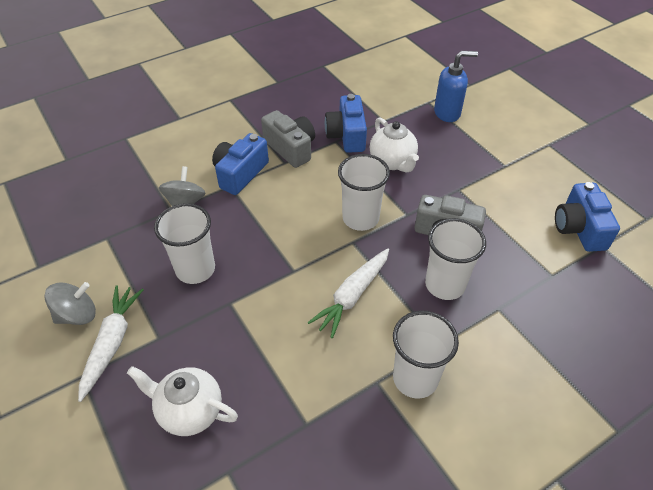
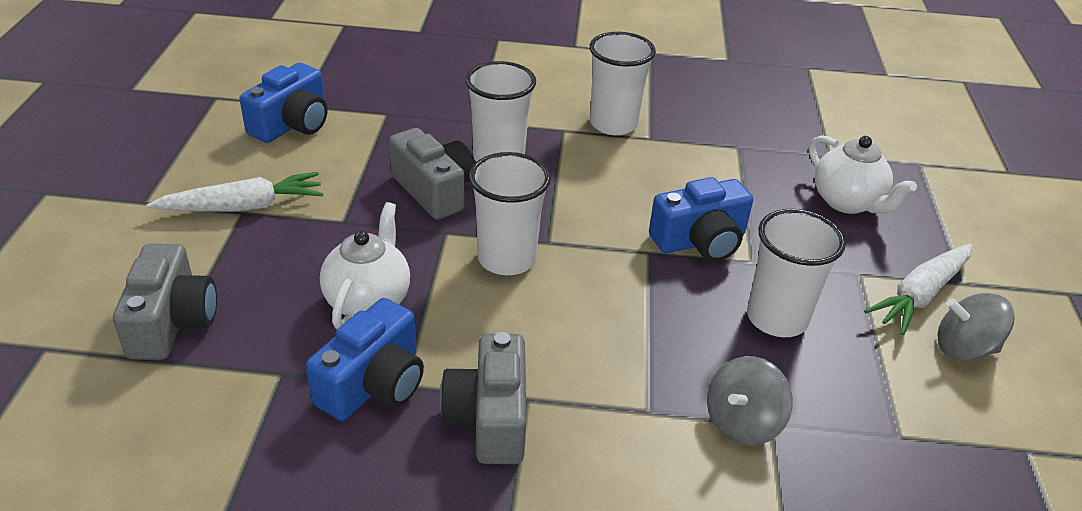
camera: 145 degrees left, 10 degrees down
(240, 173) = (615, 423): blue camera -> blue camera (700, 241)
(352, 296) = (605, 198): white carrot -> white carrot (243, 207)
(447, 113) = (172, 322): blue soap dispenser -> grey camera

